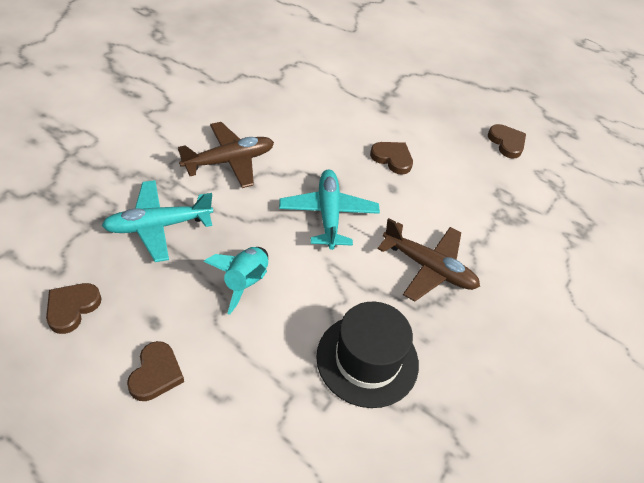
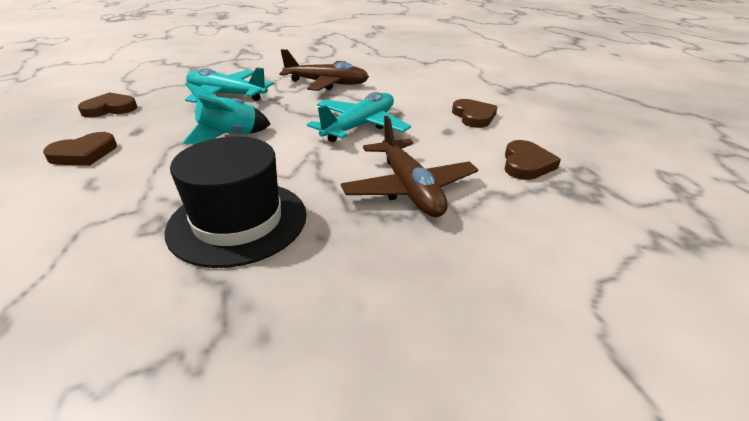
camera: 45 degrees right, 15 degrees down
(507, 143) = (636, 142): brown heart -> brown heart (526, 164)

